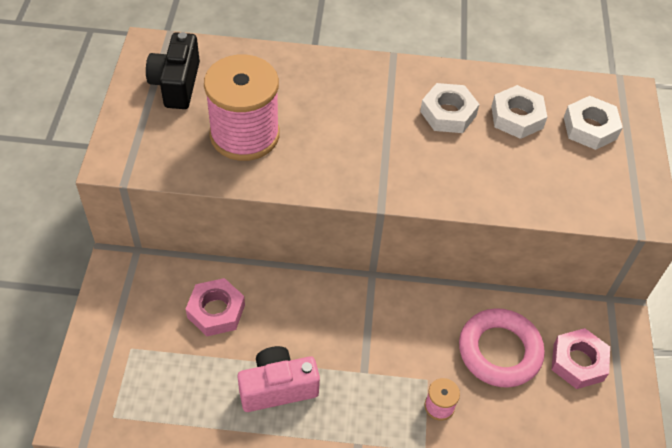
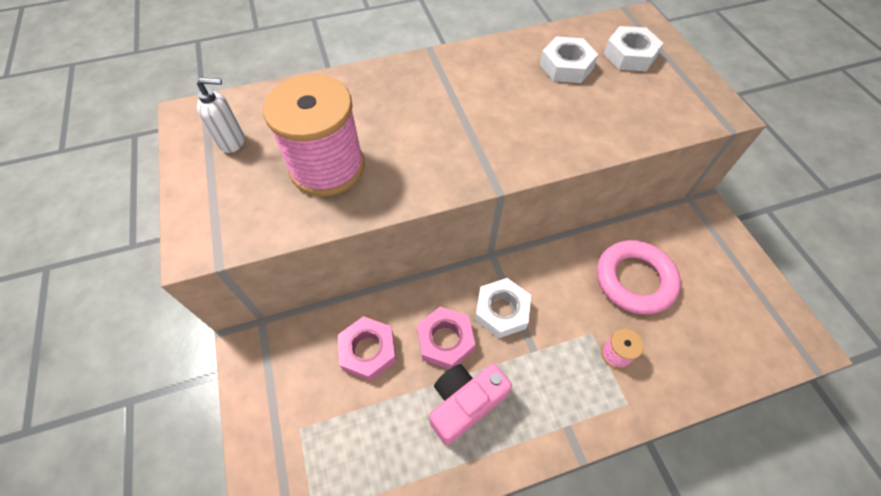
camera: 20 degrees left, 5 degrees up
(176, 84) = (232, 142): black camera -> white soap dispenser
(448, 113) = (507, 82): white nut -> white nut (501, 311)
(578, 362) = (699, 262): pink nut -> pink nut (445, 340)

